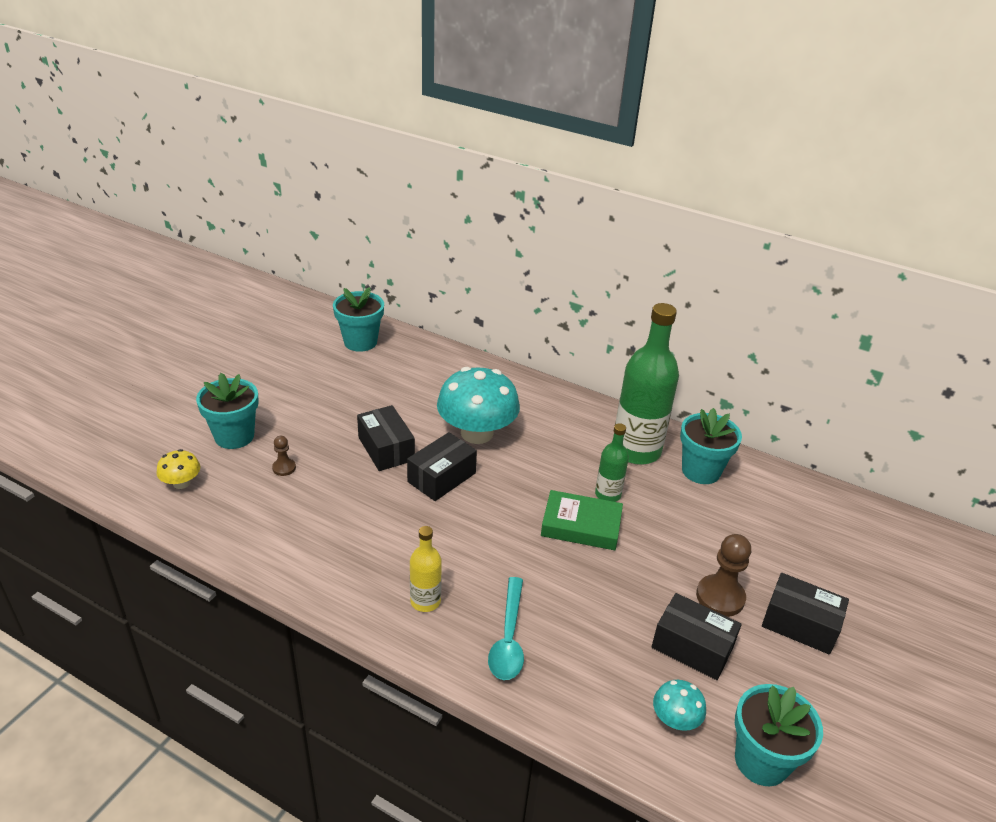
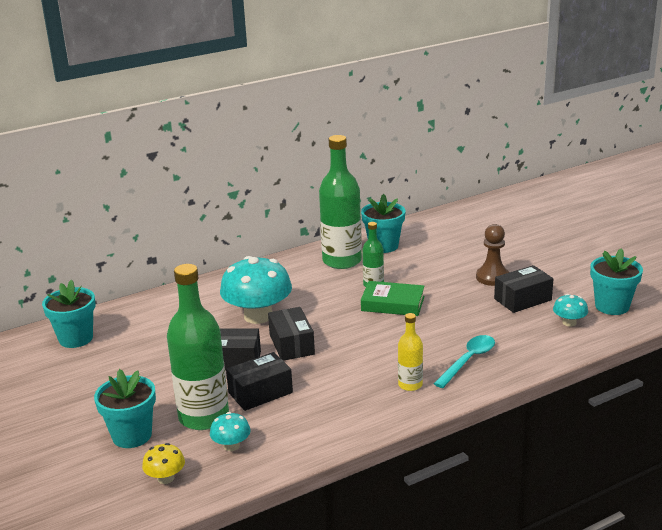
camera: 55 degrees left, 10 degrees down
(247, 505) = (231, 446): none -> turquoise mushroom
(284, 468) = (204, 417): brown pawn -> green bottle
(508, 638) = (468, 361): turquoise spoon -> turquoise spoon turned 90 degrees counterclockwise
(581, 525) = (393, 304): green book -> green book turned 60 degrees clockwise
(800, 624) = (531, 261): black box -> black box (260, 392)

